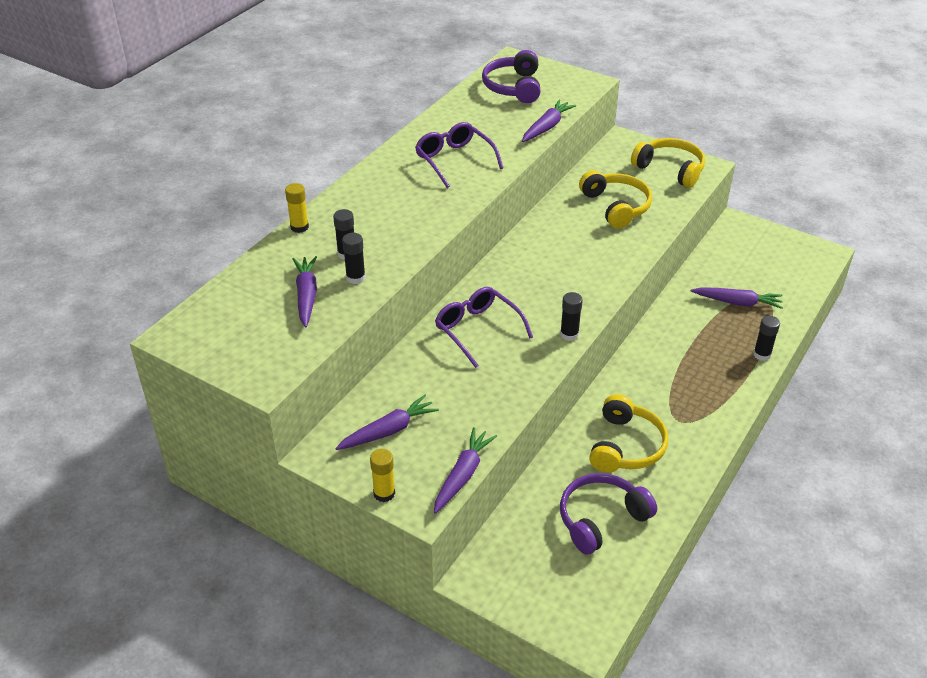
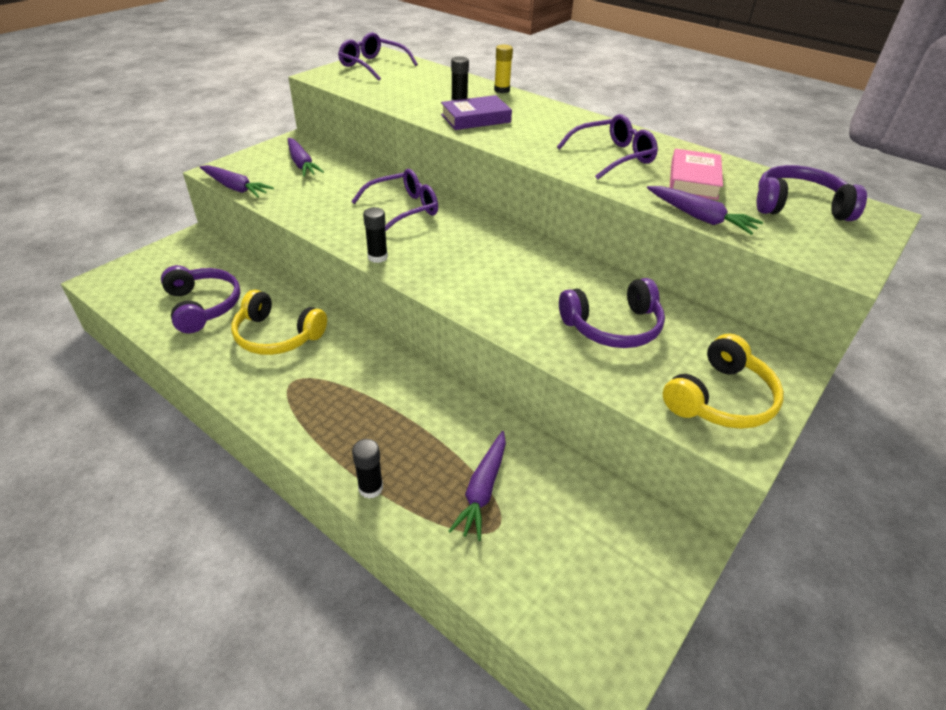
camera: 95 degrees right, 0 degrees up
(221, 338) = (372, 65): none -> purple glasses
(306, 295) = (409, 89): purple carrot -> none
(355, 278) = (425, 105): black glue stick -> none
(384, 493) = (241, 159): yellow glue stick -> none
(385, 240) = (475, 118): none -> purple book
(486, 125) = (693, 180): none -> pink book
(616, 206) = (613, 326): yellow headphones -> purple headphones

